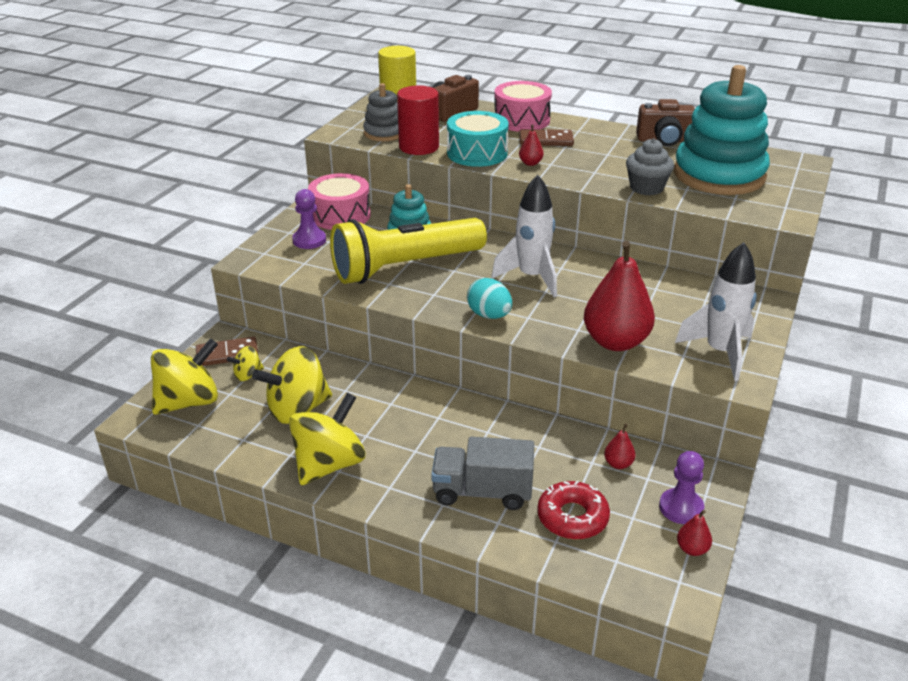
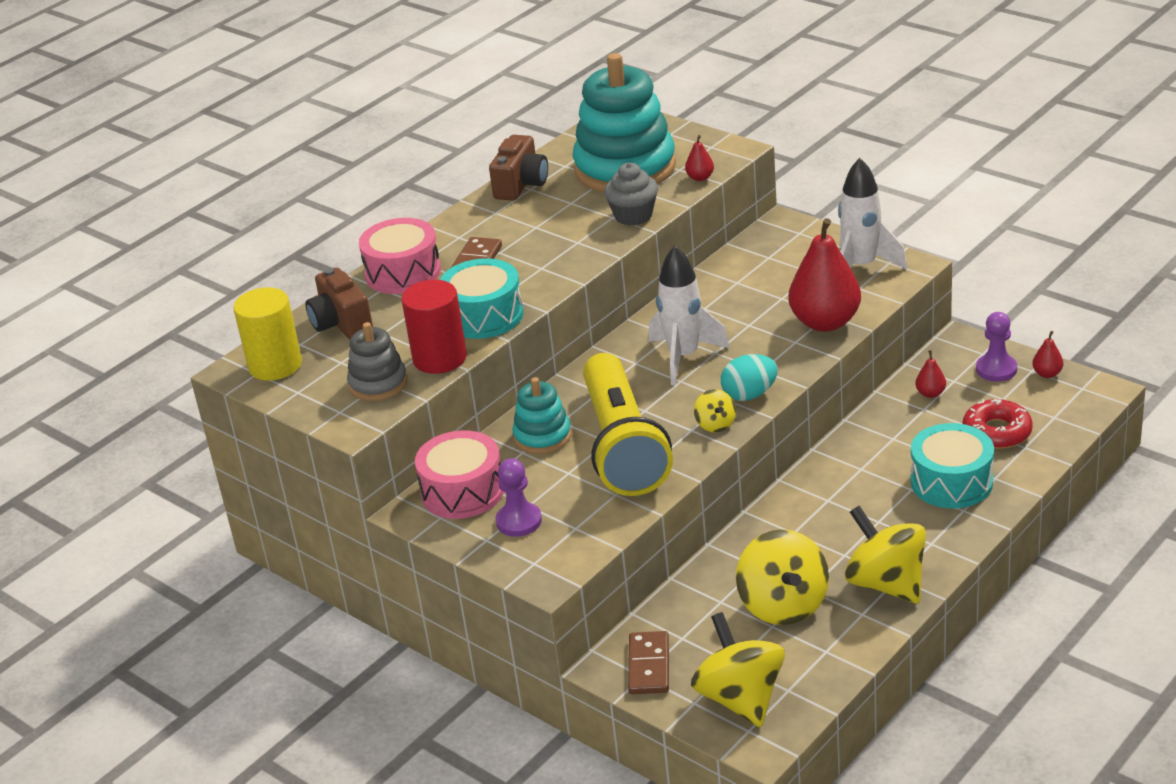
camera: 70 degrees left, 0 degrees up
(248, 375) = (701, 647): yellow spinning top -> yellow spinning top (715, 424)
(482, 492) = (951, 482): grey truck -> turquoise drum
(530, 163) = (533, 281): red pear -> red pear (700, 178)

